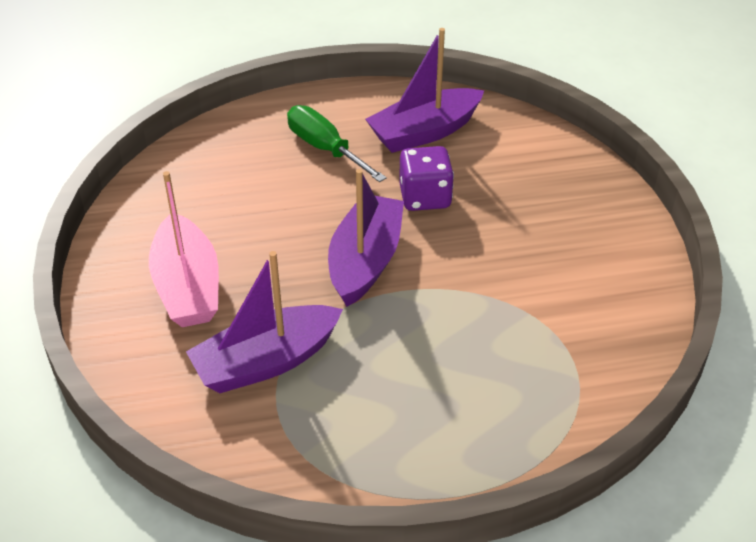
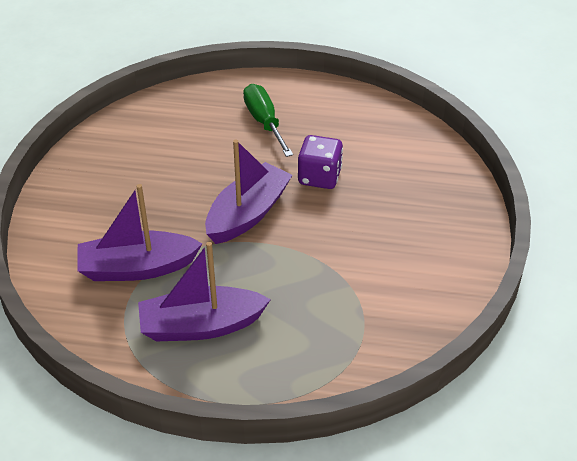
camera: 20 degrees right, 0 degrees up
(187, 286) = (111, 200): pink boat -> none
(424, 132) = (347, 126): purple boat -> purple boat (201, 325)

